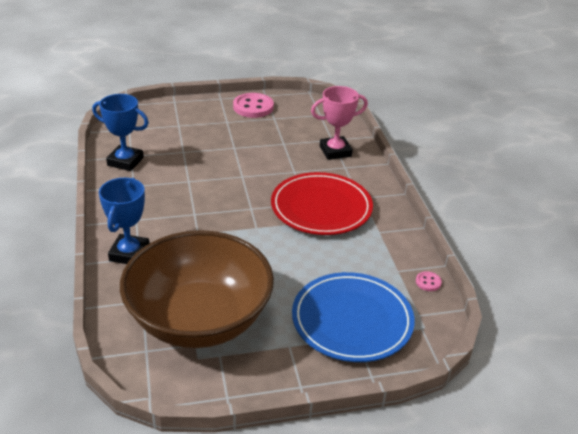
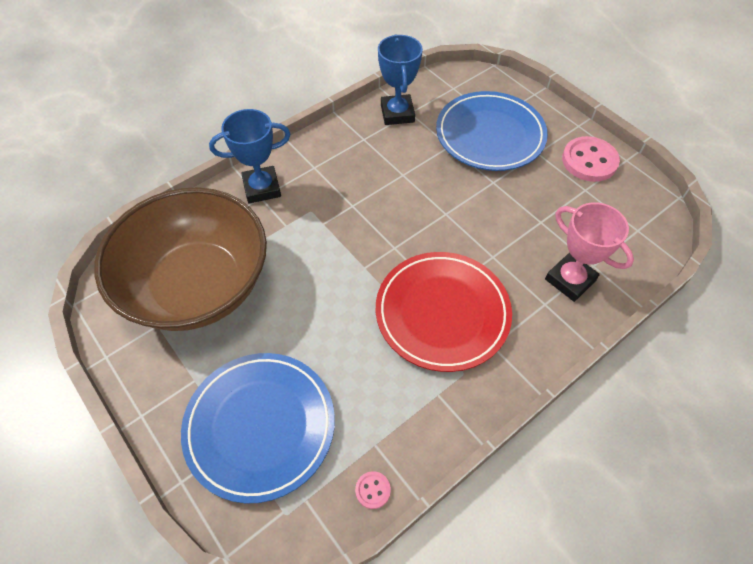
camera: 65 degrees right, 20 degrees up
(191, 132) = (490, 135): none -> blue plate

